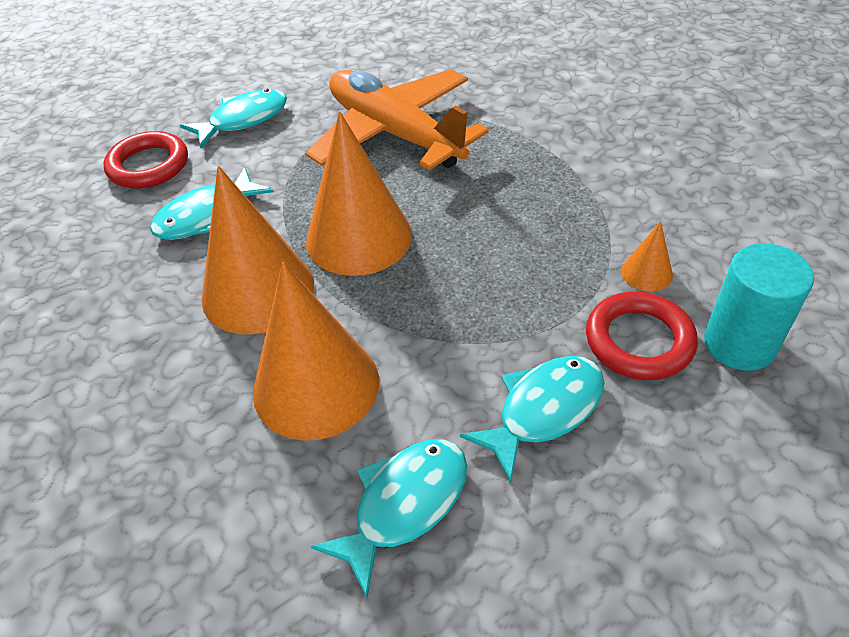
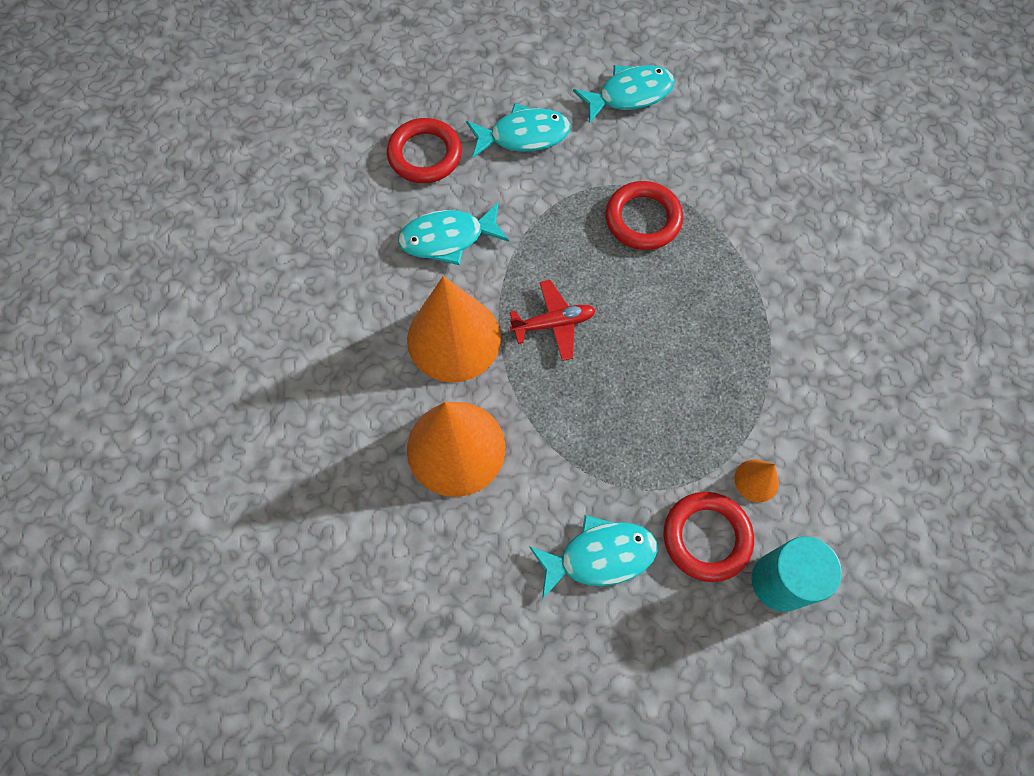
camera: 25 degrees right, 20 degrees up
(359, 237) = (553, 324): orange cone -> red plane
(395, 134) = (643, 219): orange plane -> red ring
(404, 505) = (468, 574): turquoise fish -> turquoise fish (629, 94)

